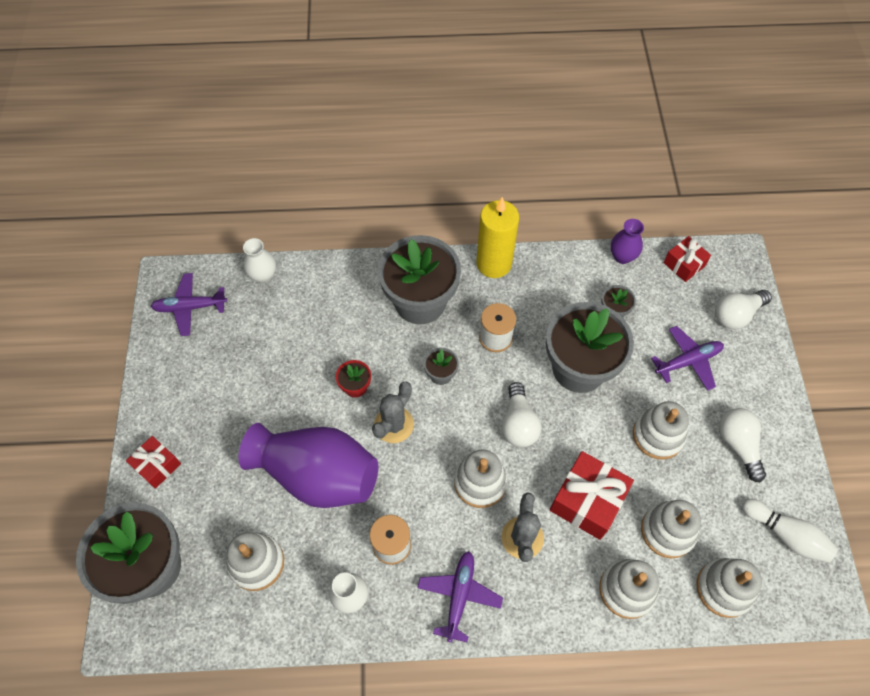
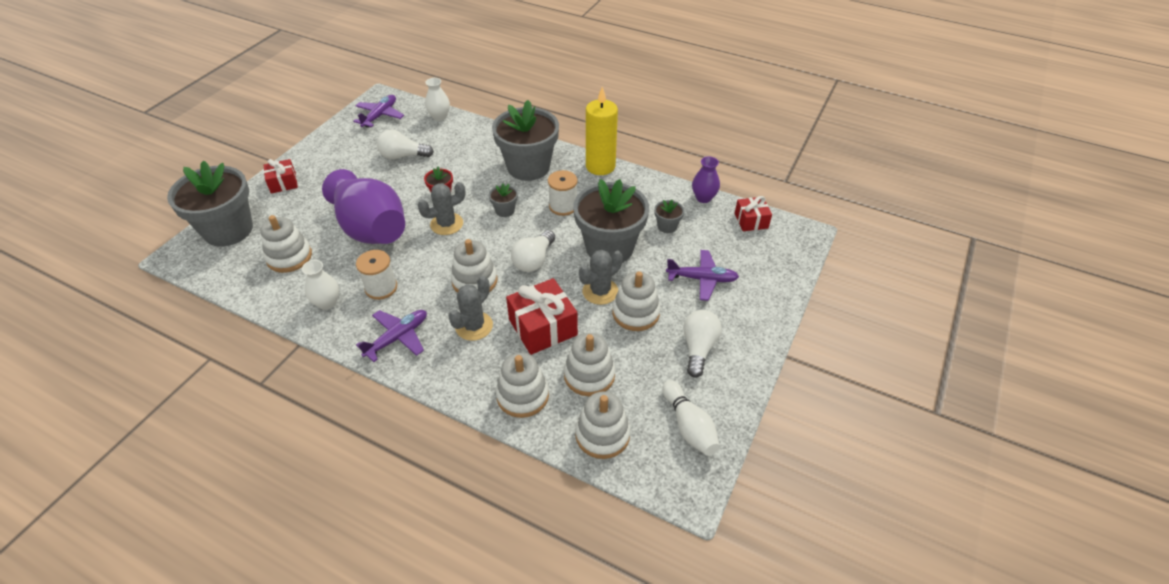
camera: 30 degrees right, 15 degrees down
(190, 307) = (380, 116): purple plane -> purple plane turned 90 degrees clockwise
(608, 427) = (600, 291): none -> grey cactus
(736, 315) = (769, 267): white light bulb -> white light bulb (403, 156)

